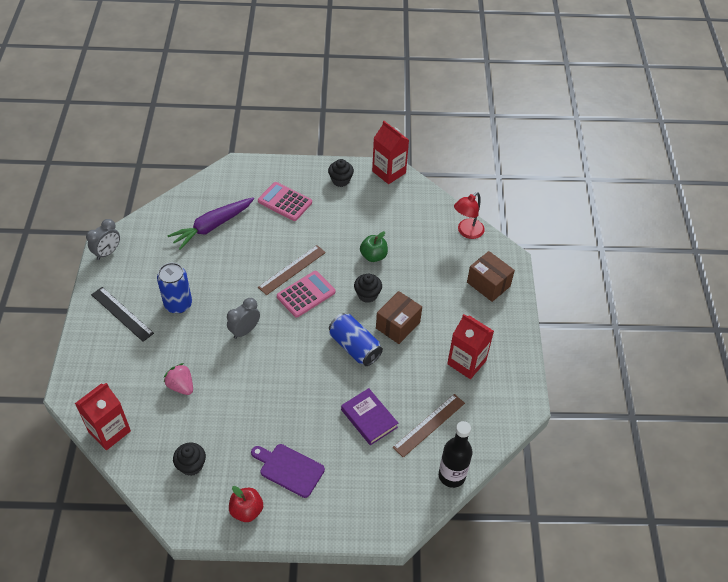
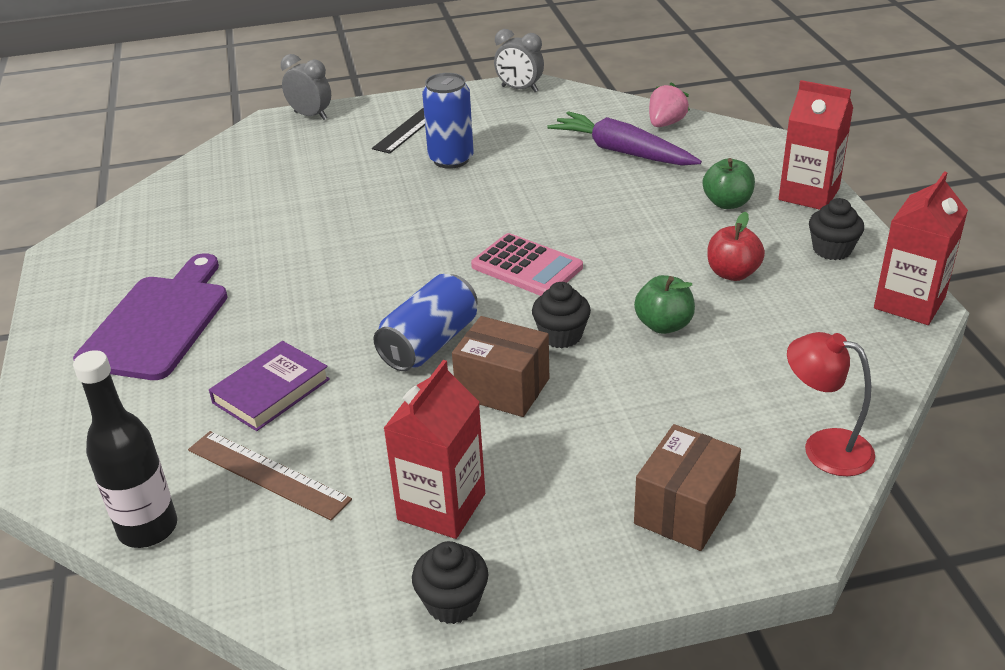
camera: 80 degrees right, 15 degrees down
(109, 431) = (215, 161): red carton -> red carton (809, 194)
(181, 386) = (301, 195): pink strawberry -> pink strawberry (665, 123)
(191, 465) = (163, 233): black cupcake -> black cupcake (452, 602)
(245, 331) = (423, 224): grey clock -> grey clock (310, 116)
(246, 510) = (83, 298): red apple -> red apple (732, 273)
(285, 202) = (727, 203): pink calculator -> green apple
(289, 469) = (159, 323): purple cutting board -> purple cutting board, size x1.50
(292, 269) = (575, 242): brown ruler -> none

